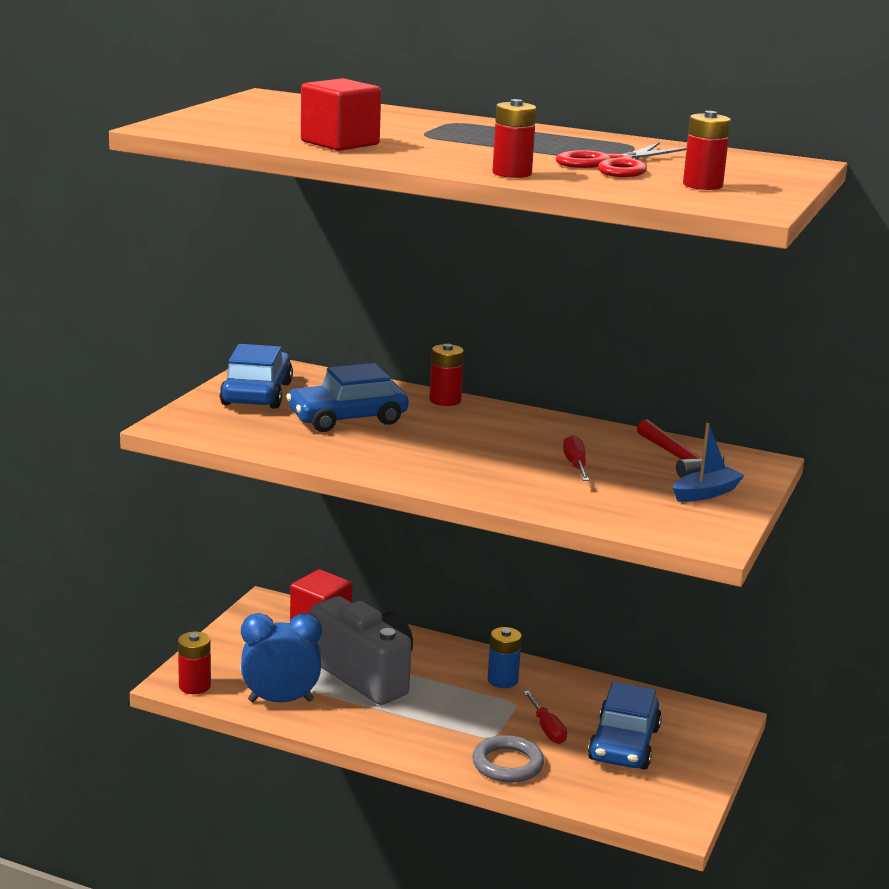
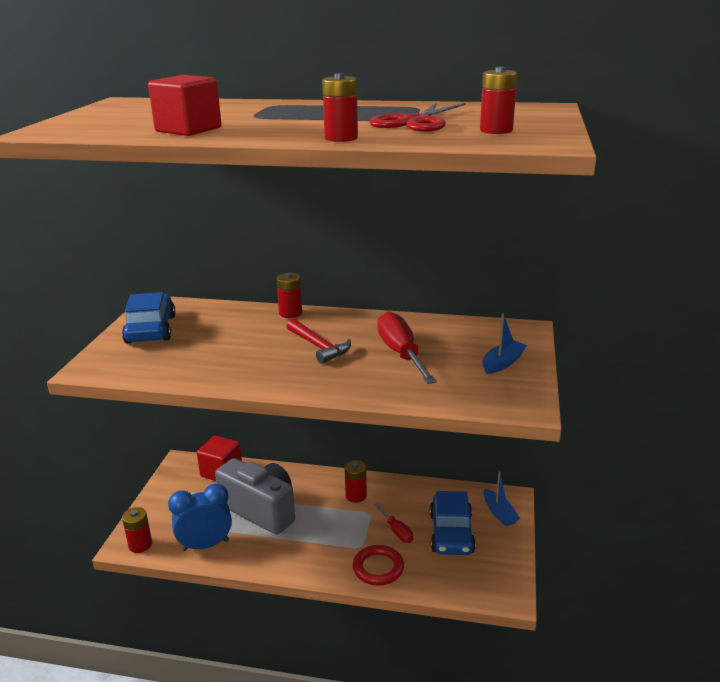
camera: 10 degrees left, 5 degrees up
(347, 418) = (223, 340): blue car -> none
(502, 680) = (356, 495): blue battery -> red battery
(507, 764) = (378, 568): grey ring -> red ring
(575, 465) = (401, 354): red screwdriver -> red screwdriver, size x1.87
(679, 459) = (470, 336): red hammer -> red hammer (318, 346)
(702, 733) = (499, 513): none -> blue boat

